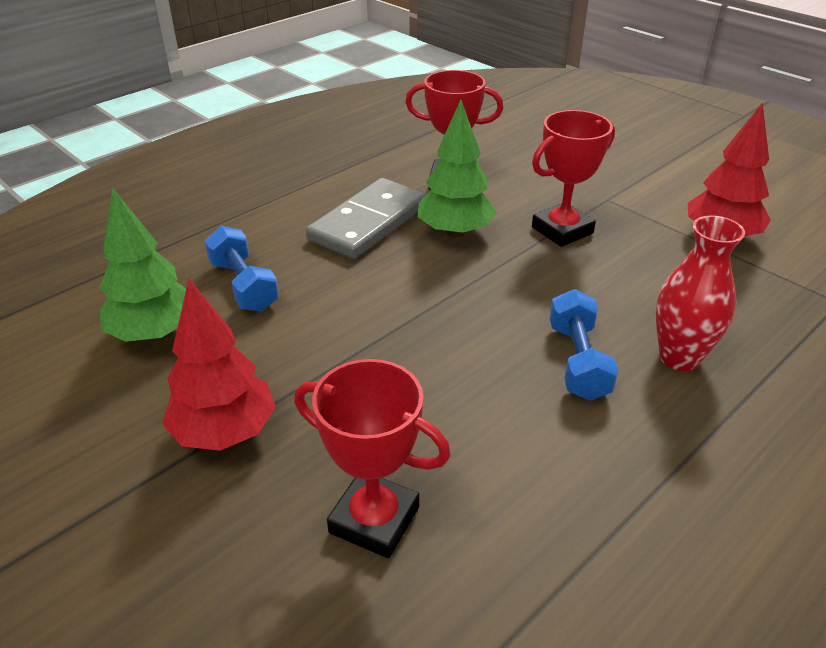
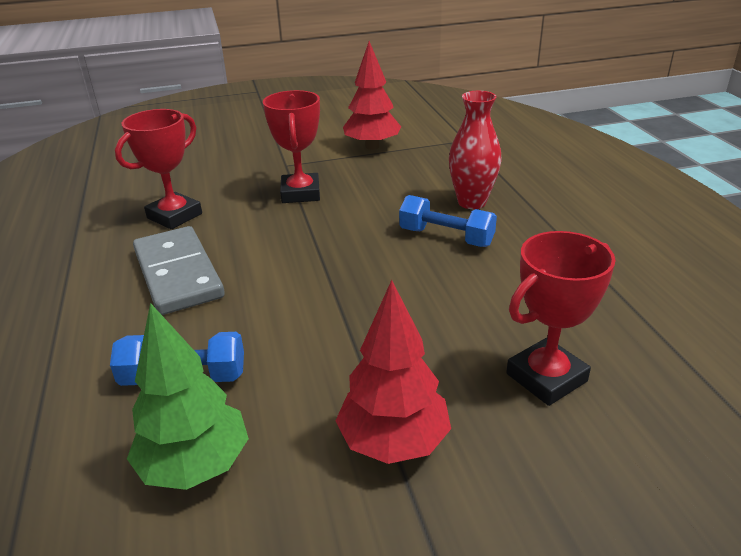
camera: 60 degrees left, 5 degrees down
(455, 232) = (247, 236): green tree -> none

